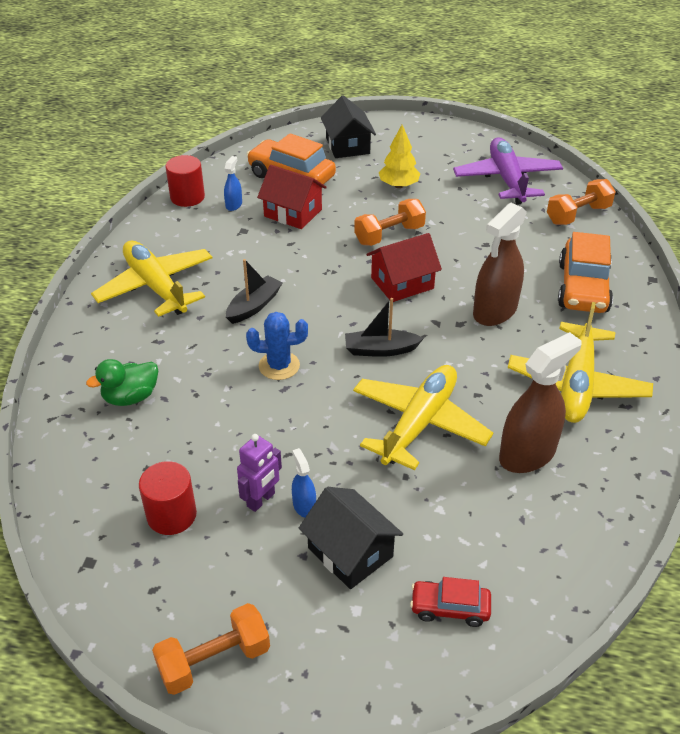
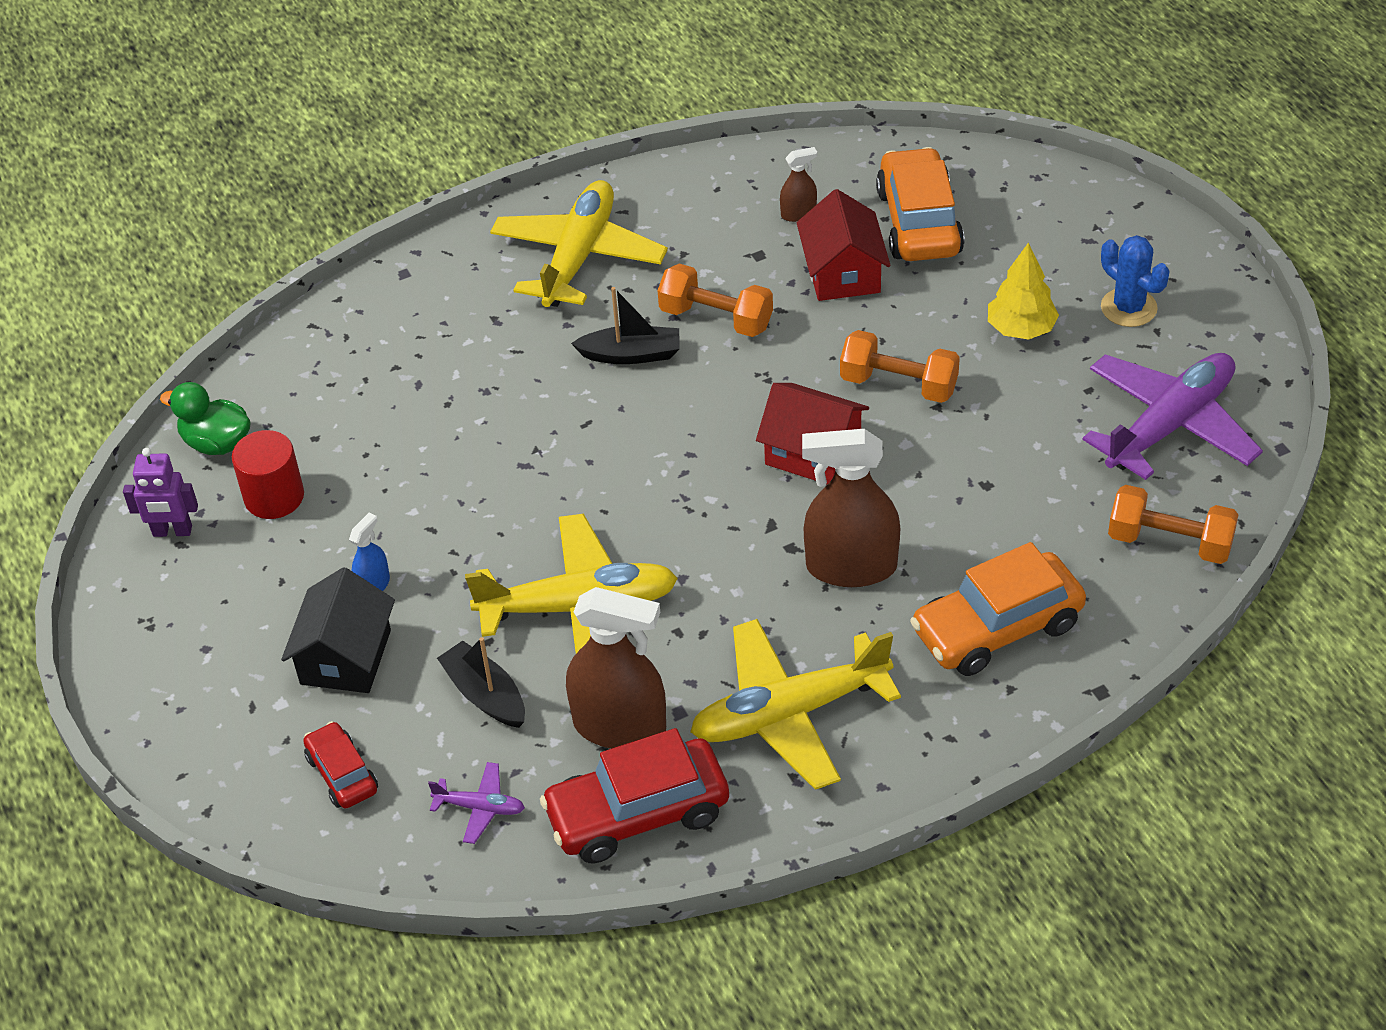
camera: 55 degrees right, 5 degrees up
(131, 397) = (395, 359): green duck -> green duck (216, 443)
(187, 197) = (767, 166): red cylinder -> none
(214, 660) = (142, 637): orange dumbbell -> orange dumbbell (716, 318)
(234, 205) = (798, 213): blue spray bottle -> brown spray bottle
(261, 500) = (351, 548): purple robot -> purple robot (172, 531)
(279, 366) = (555, 438): blue cactus -> blue cactus (1128, 308)
(347, 146) = (1055, 227): black house -> none
(380, 350) = (668, 505): black boat -> black boat (485, 695)
(538, 551) = (480, 808): none -> purple plane
(600, 481) = (637, 813): none -> red car

